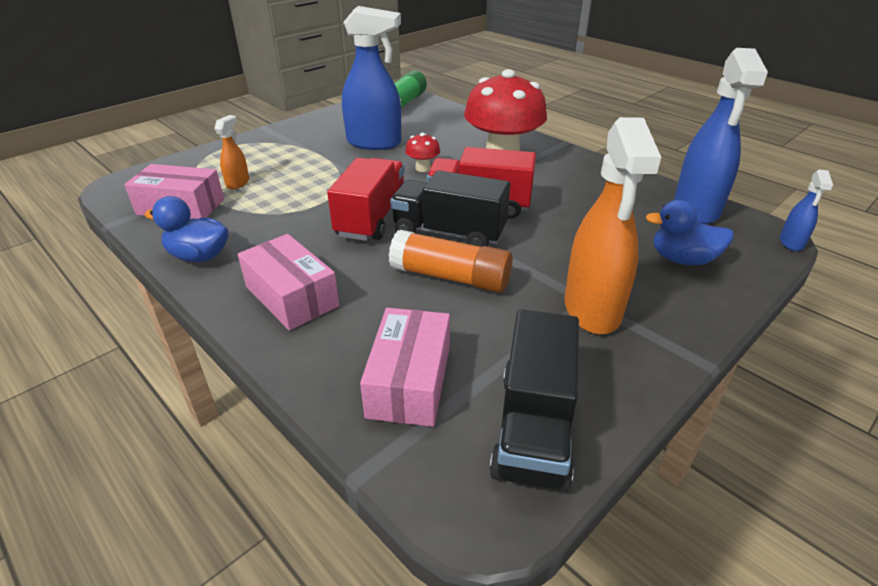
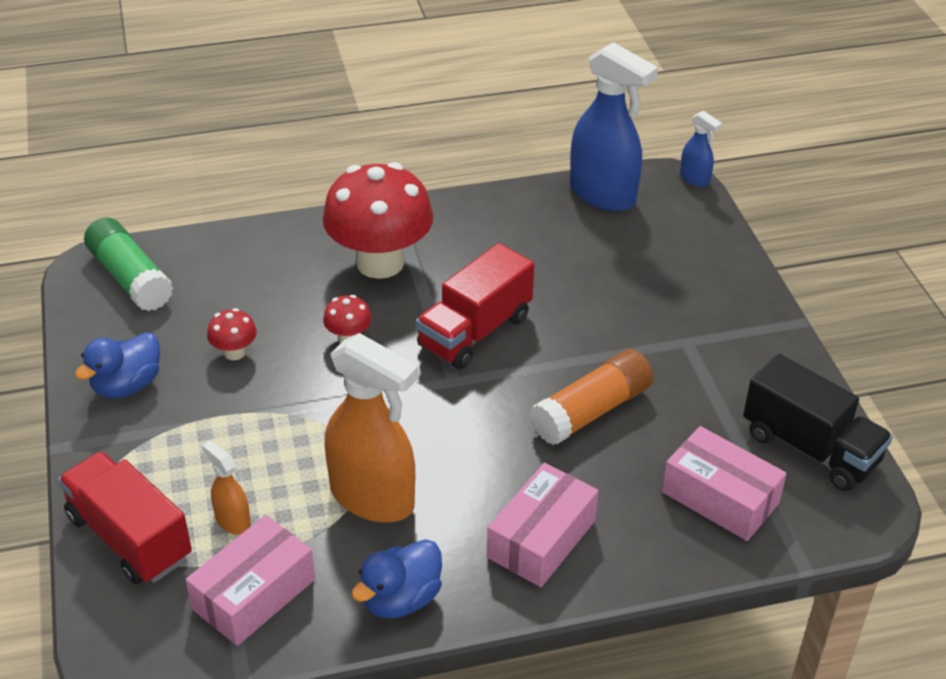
camera: 60 degrees left, 5 degrees up
(291, 296) = (541, 539): pink box -> pink box turned 45 degrees counterclockwise
(372, 218) = (433, 425): red truck -> red truck (130, 537)
(374, 143) = (234, 352): blue spray bottle -> red mushroom
(449, 233) = (513, 378): black truck -> none
(592, 309) = (701, 345): orange spray bottle -> orange spray bottle (373, 498)
(682, 259) = (672, 253): blue duck -> blue duck (127, 385)

